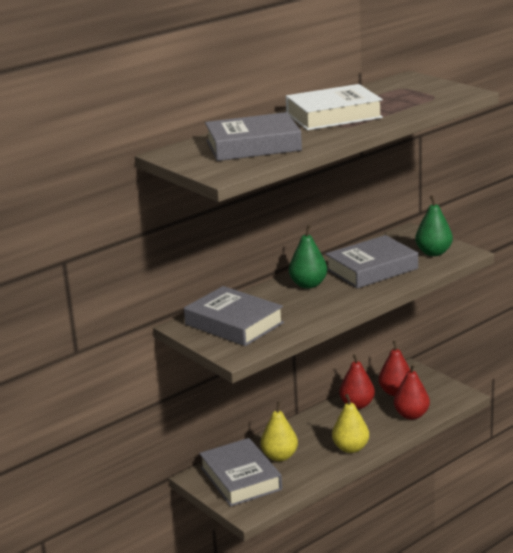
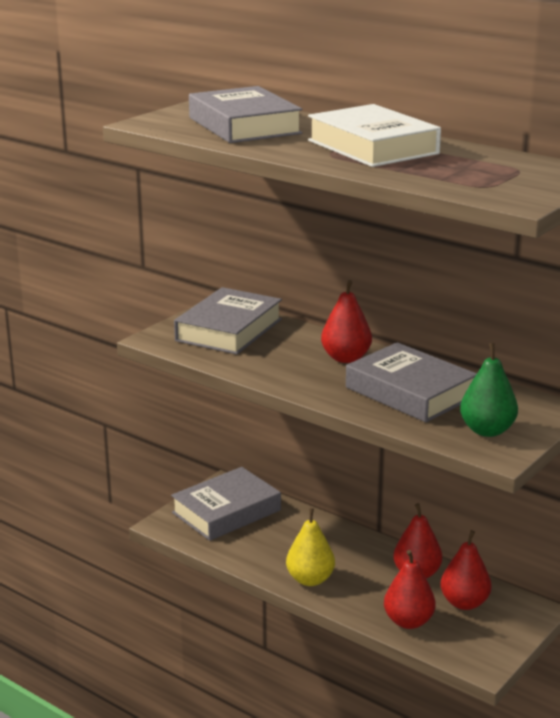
camera: 75 degrees right, 0 degrees up
(280, 456) = (277, 531): yellow pear -> none
(308, 285) = (346, 358): green pear -> red pear

